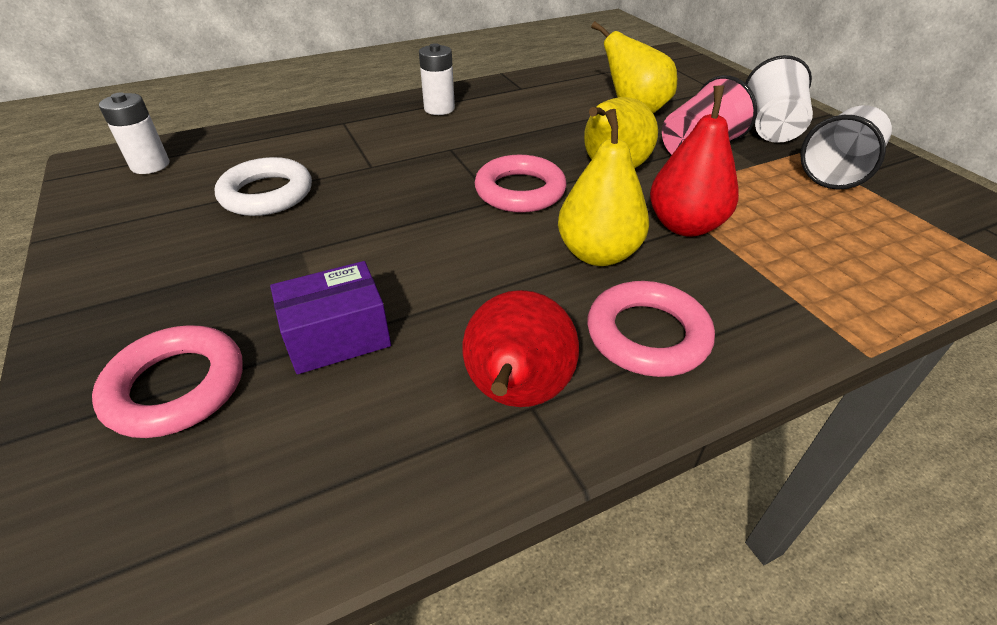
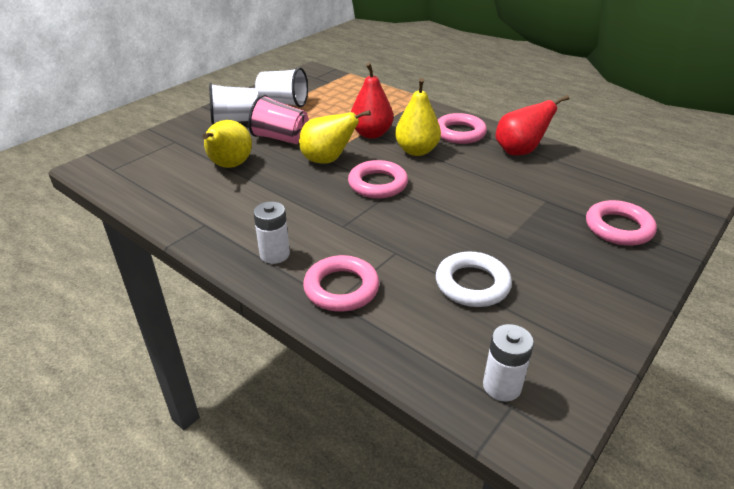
camera: 115 degrees left, 5 degrees down
(337, 336) = (544, 199): purple box -> none
(355, 128) = (341, 288): none -> pink ring

